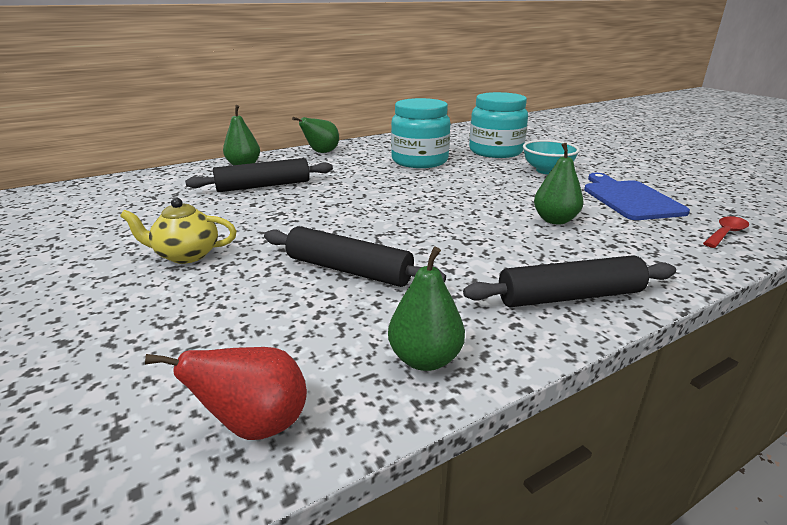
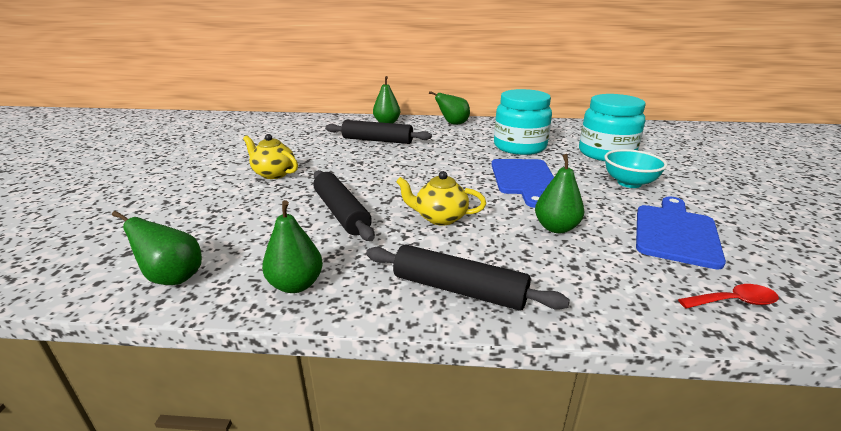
camera: 35 degrees right, 0 degrees up
(256, 425) = (173, 278): red pear -> green pear
(454, 242) = (440, 218): none -> yellow teapot
(468, 188) = (524, 179): none -> blue cutting board

